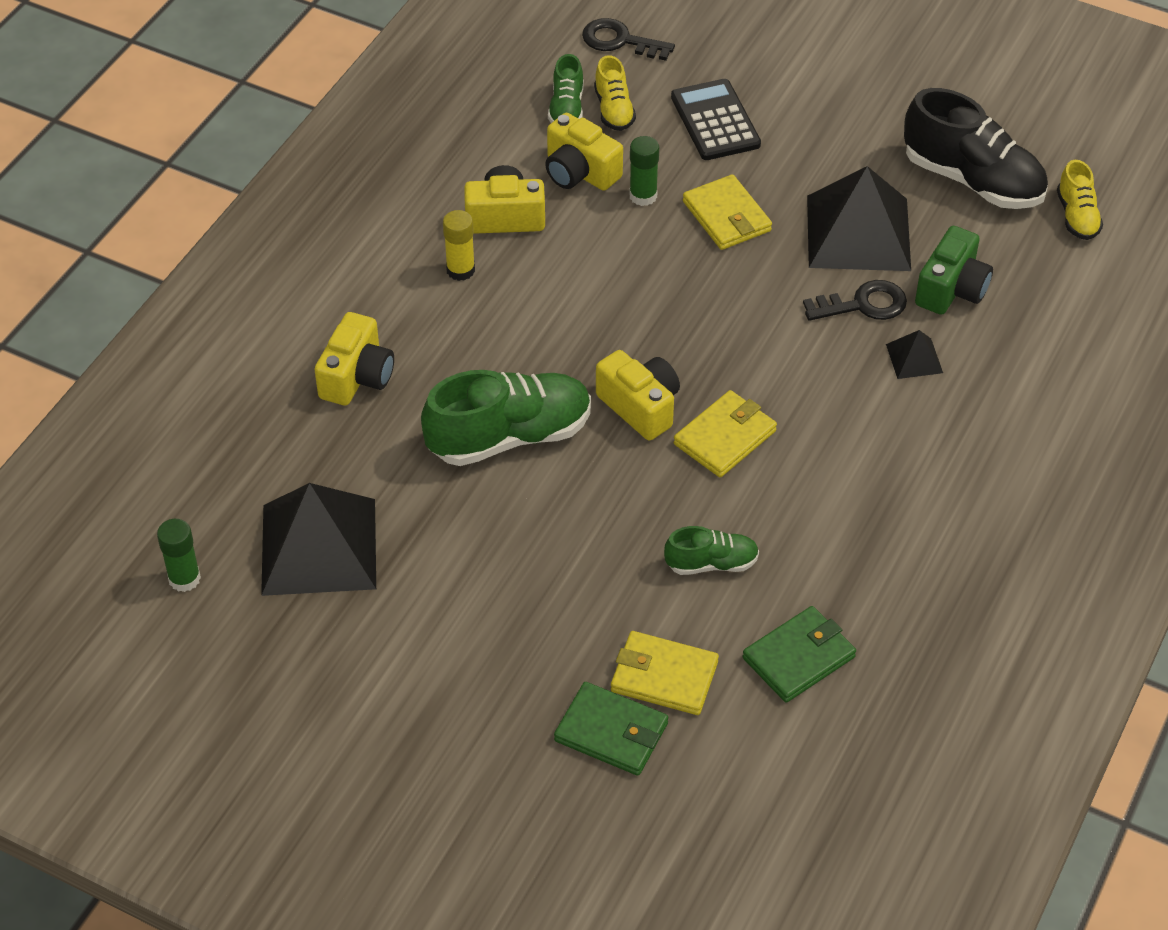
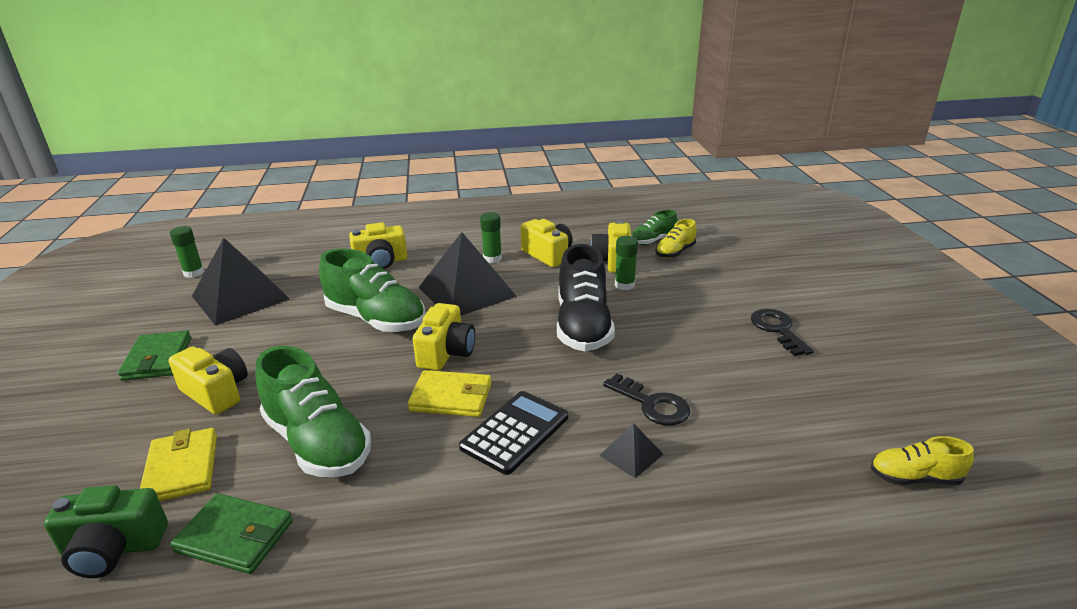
camera: 55 degrees right, 20 degrees down
(460, 270) = (492, 258): yellow glue stick -> green glue stick
(543, 621) = (216, 392): none -> yellow camera
(611, 732) = (110, 466): green wallet -> green wallet (157, 359)
(620, 41) = (727, 235): black key -> black key (778, 329)
(711, 563) = (317, 443): green shoe -> green shoe, size x1.92
(715, 121) = (721, 283): black calculator -> black calculator (515, 432)
(726, 216) = (651, 317): yellow wallet -> none
(858, 233) = (716, 372): black pyramid -> black pyramid (466, 292)
(951, 289) = (728, 442): green camera -> green camera (113, 549)
(973, 180) = (851, 402): black shoe -> black shoe (583, 326)
(1077, 216) = (914, 478): yellow shoe -> yellow shoe turned 45 degrees clockwise

